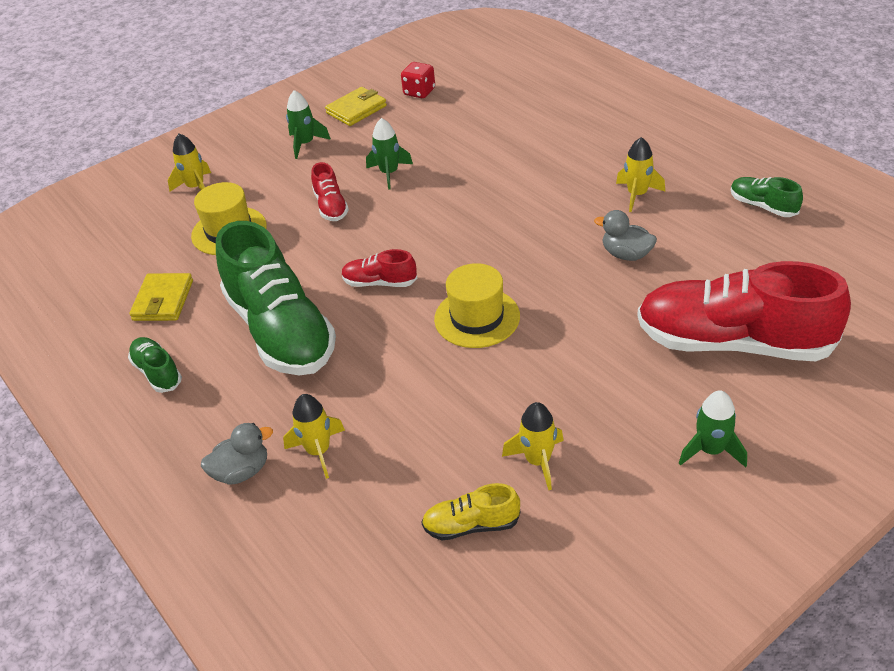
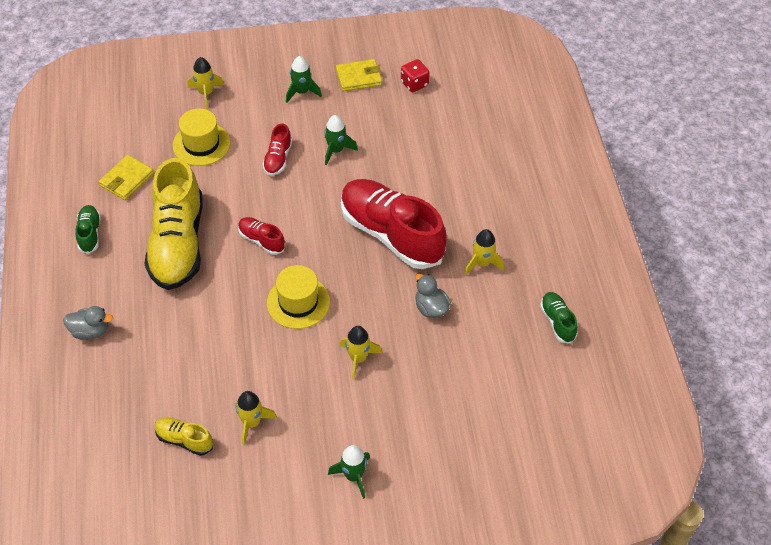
camera: 25 degrees right, 10 degrees up
(280, 331) = (178, 244): green shoe -> yellow shoe
(318, 451) = (139, 343): yellow rocket -> yellow rocket (358, 358)
(733, 342) = (436, 413): red shoe -> red shoe (391, 234)

